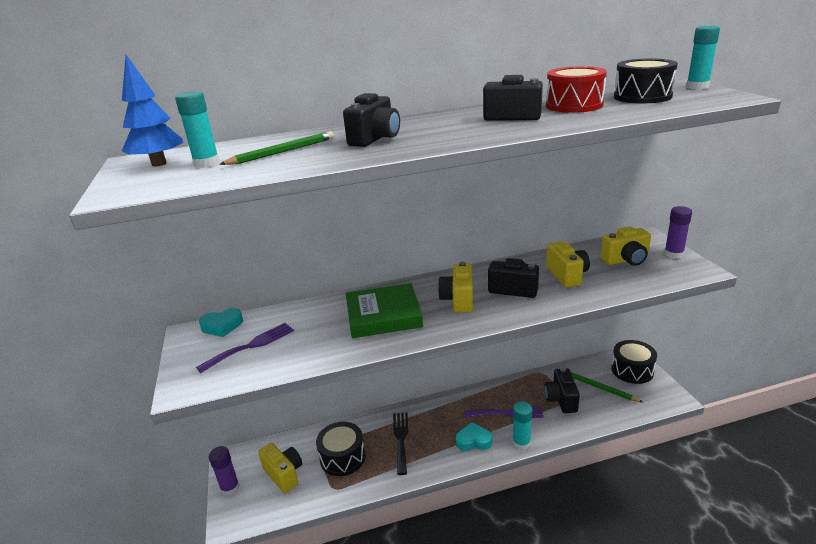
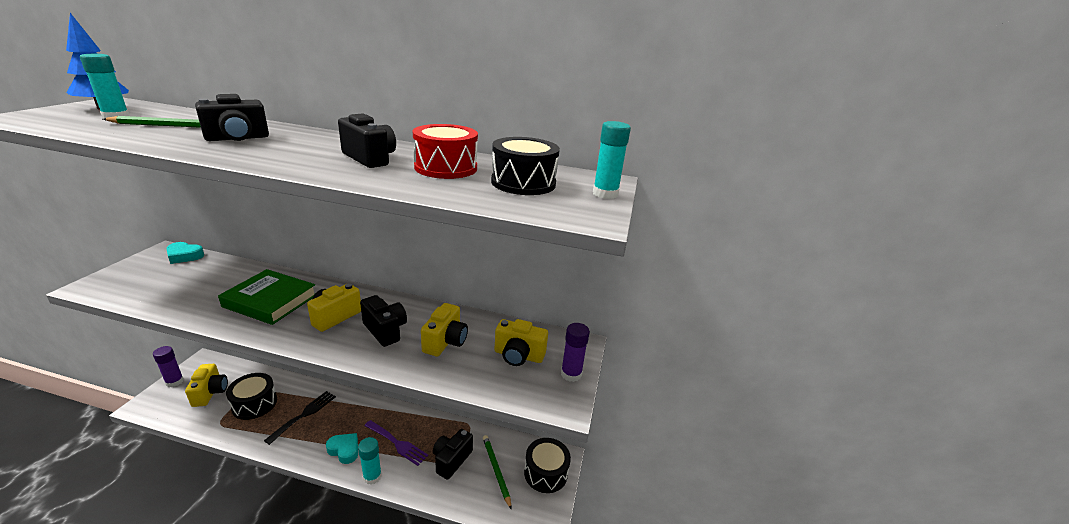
camera: 25 degrees right, 0 degrees up
(251, 346) = (169, 278): purple fork -> none

